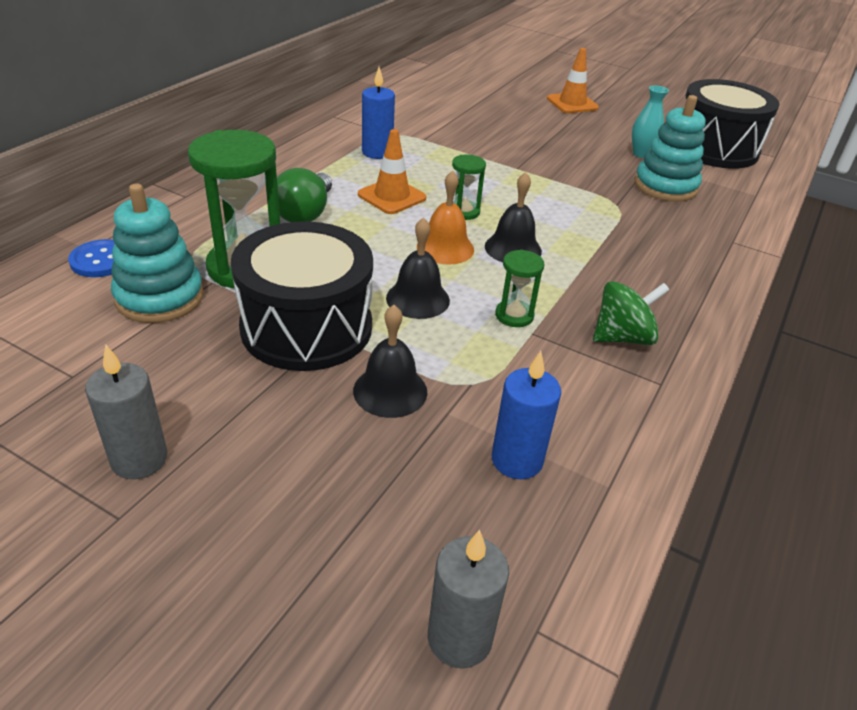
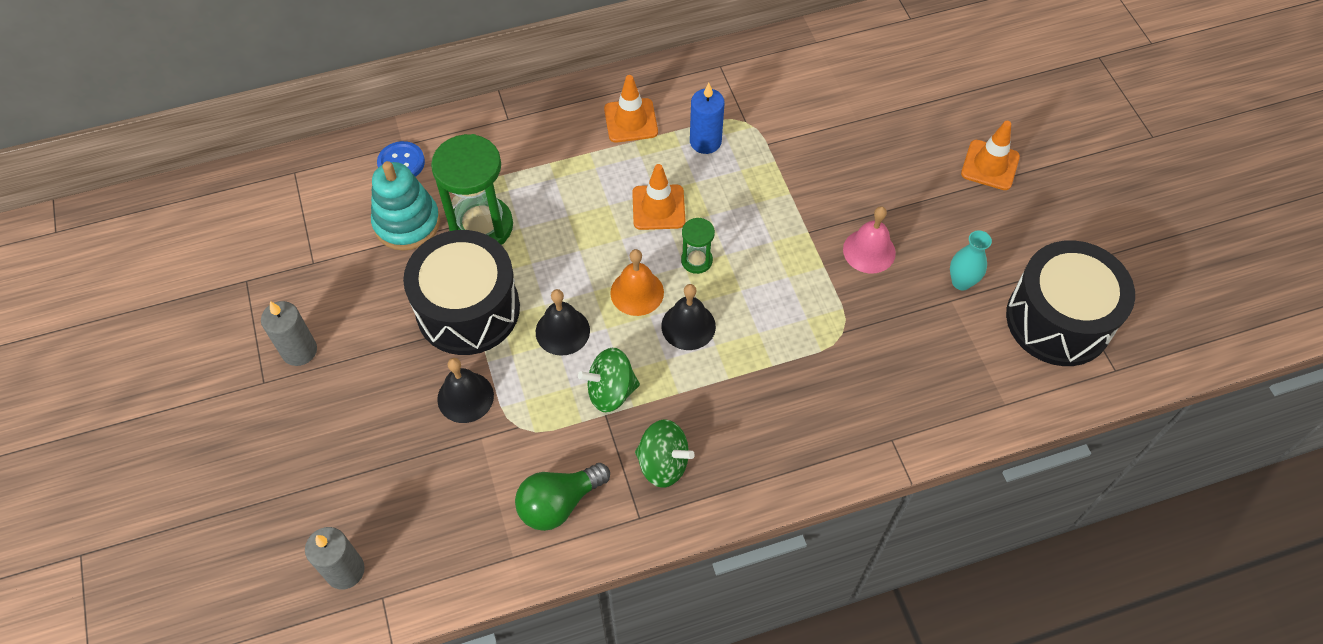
camera: 45 degrees right, 20 degrees up
(301, 161) = (631, 121): none -> orange traffic cone
(305, 213) = (573, 190): green light bulb -> green light bulb (559, 503)
(514, 315) = (611, 391): green hourglass -> green spinning top
(517, 460) = (482, 500): blue candle -> none
(568, 162) = (869, 251): none -> pink bell
(665, 186) = (923, 338): turquoise stacking toy -> none

